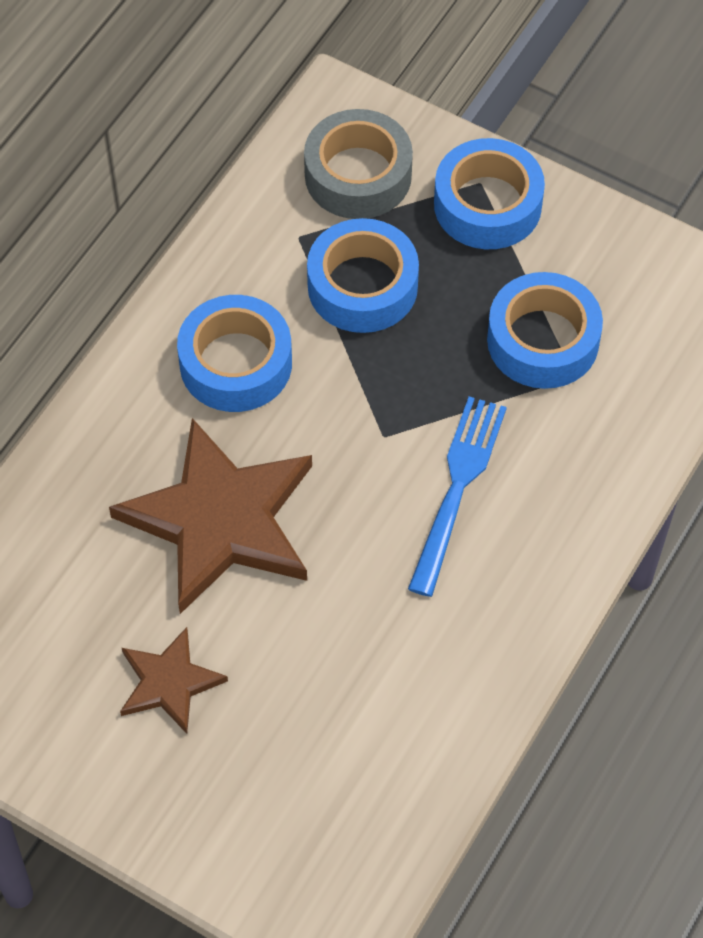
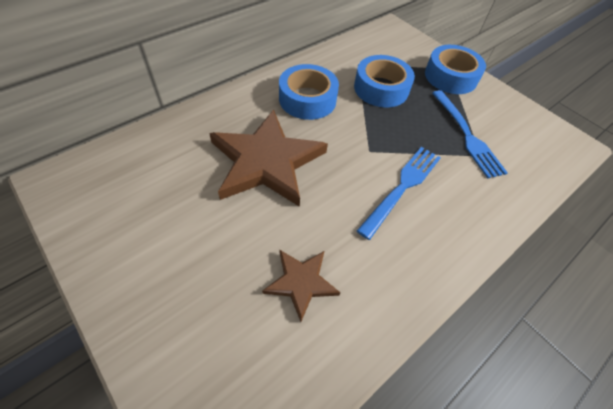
camera: 15 degrees right, 5 degrees down
(169, 683) = (192, 235): brown star -> brown star (301, 282)
(358, 175) = (393, 51): grey tape -> none
(543, 340) = (466, 135): blue tape -> blue fork

